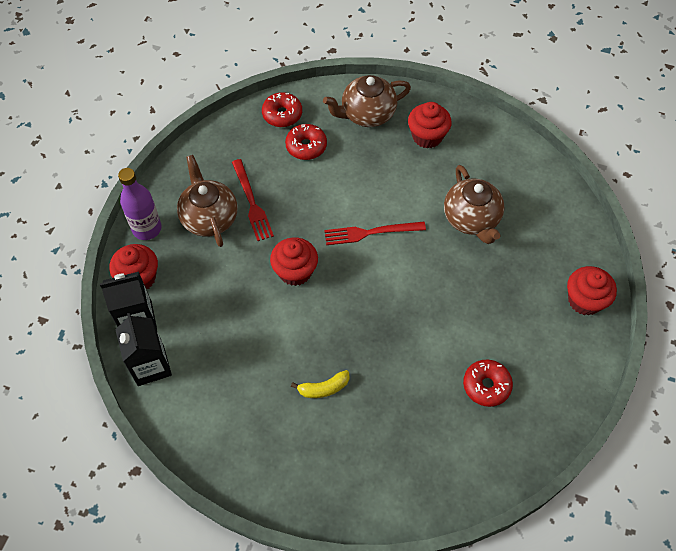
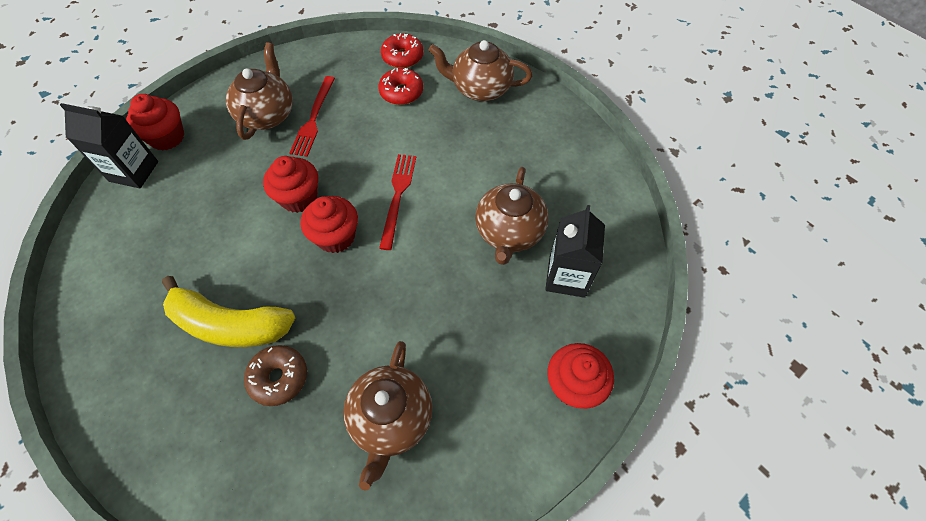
camera: 30 degrees right, 0 degrees up
(147, 229) = (210, 100): purple bottle -> none
(151, 365) = (107, 217): black carton -> black carton (566, 277)
(324, 388) = (230, 324): yellow banana -> yellow banana, size x2.05
(370, 232) = (398, 196): red fork -> red fork turned 75 degrees clockwise
(390, 403) = (279, 378): none -> brown donut
(427, 136) = (523, 133): red cupcake -> red cupcake (336, 237)
(486, 386) = (391, 419): red donut -> brown teapot

